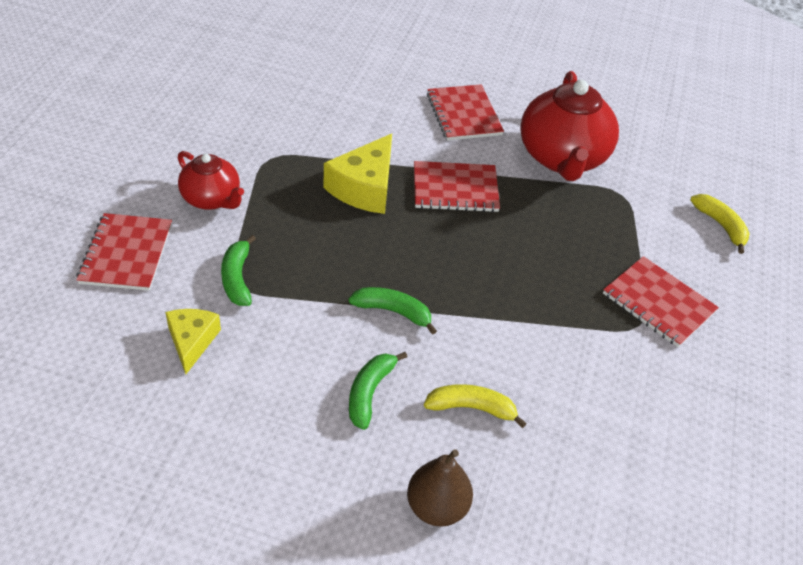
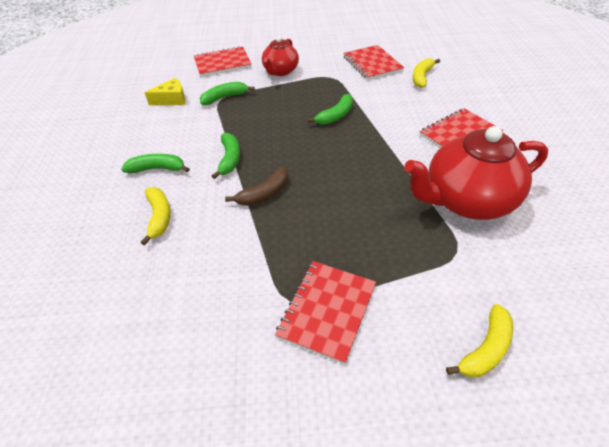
camera: 75 degrees right, 0 degrees up
(335, 88) = (422, 77): none -> yellow banana
(364, 187) = (335, 116): yellow cheese -> green banana
(437, 507) = (73, 222): brown pear -> none
(455, 189) = (370, 153): red notebook -> red notebook (372, 64)
(478, 298) = (264, 193): none -> brown banana

